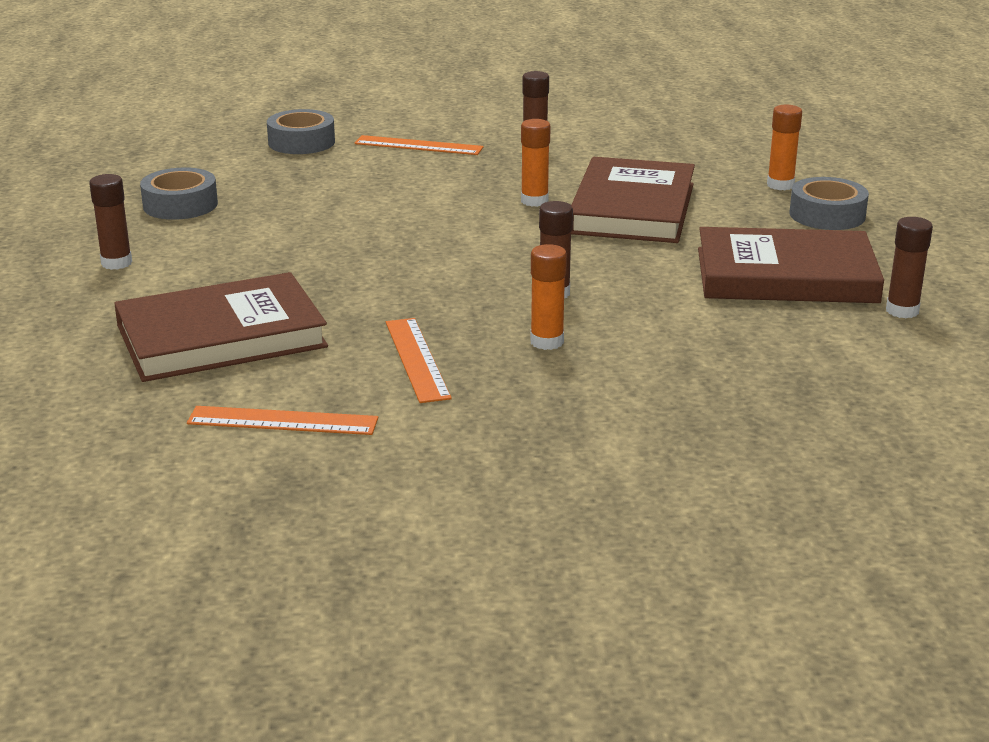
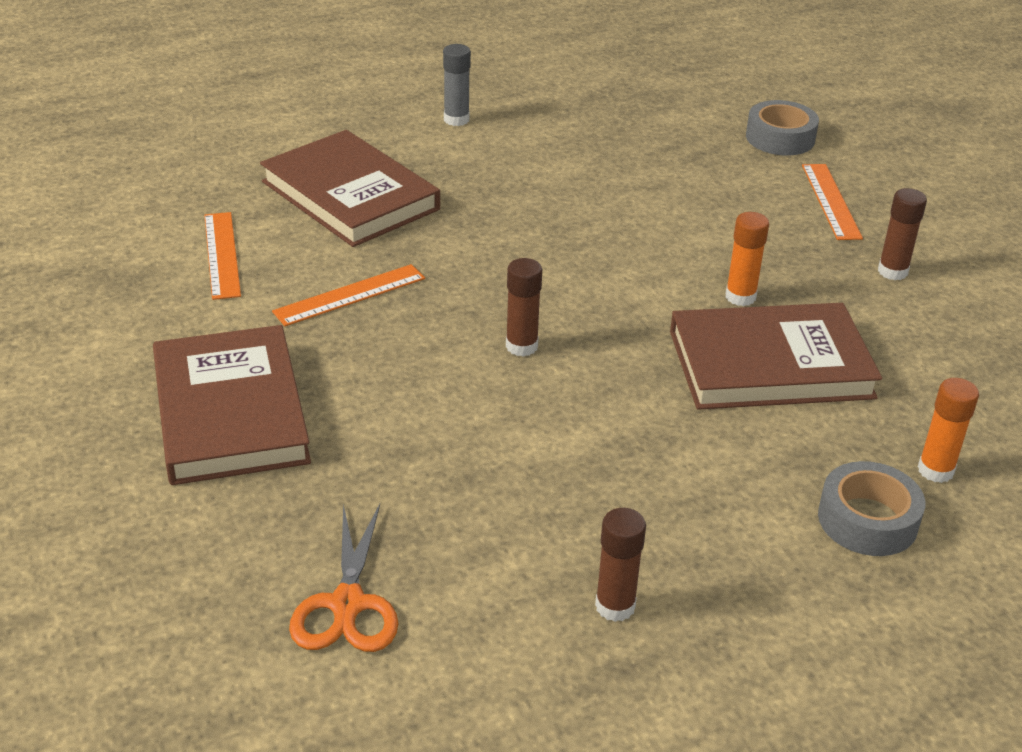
camera: 70 degrees right, 10 degrees up
(116, 263) = (456, 119): brown glue stick -> grey glue stick
(180, 205) = (588, 116): grey tape -> none
(547, 342) = (415, 359): orange glue stick -> none
(786, 275) = (659, 501): brown book -> brown book (230, 412)
(883, 414) = (347, 605): none -> orange scissors

